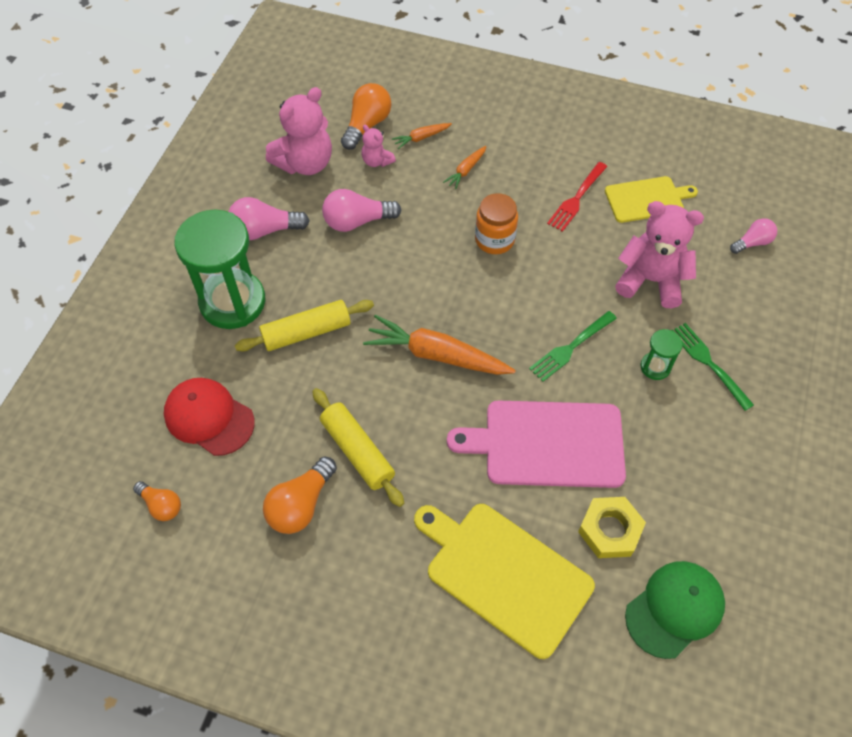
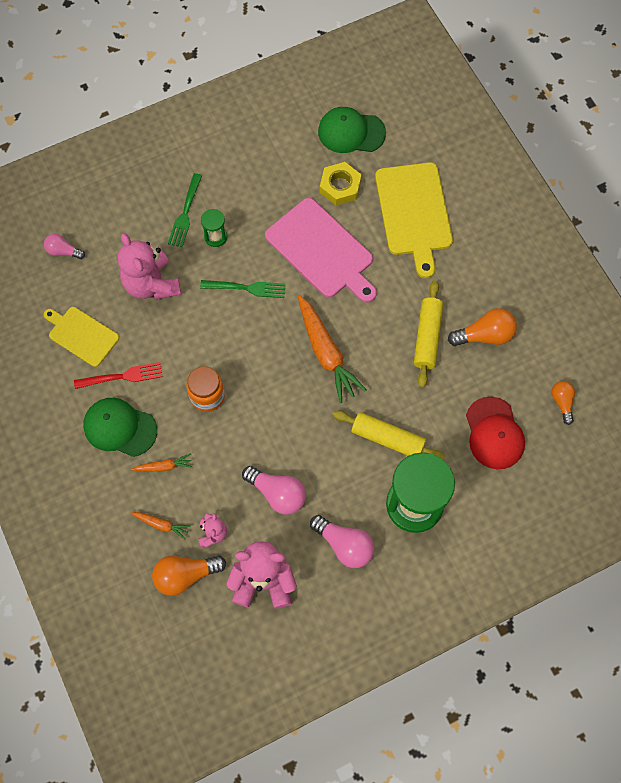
camera: 135 degrees left, 10 degrees up
(531, 167) = (120, 427): none -> green cap

